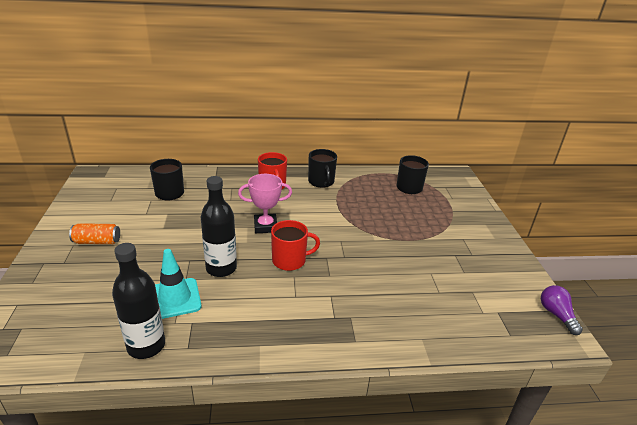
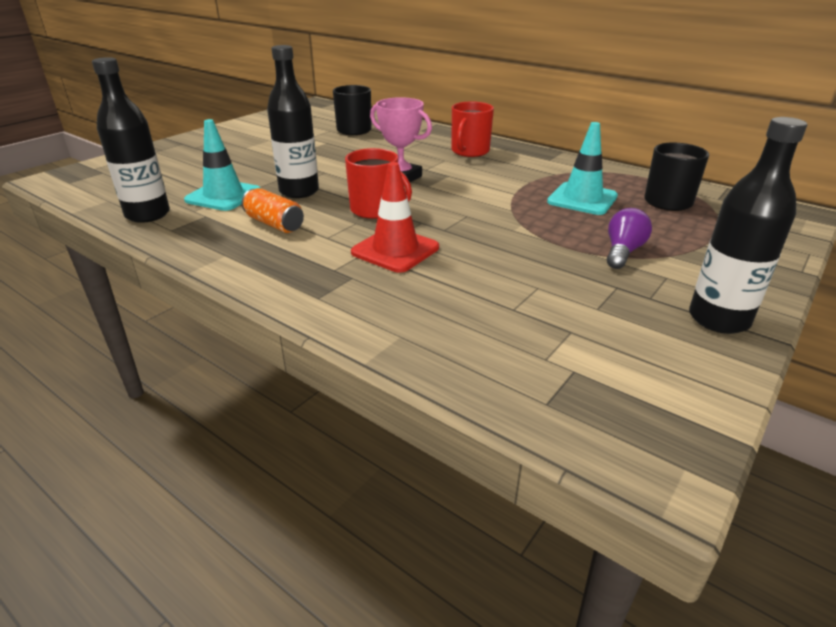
camera: 45 degrees right, 0 degrees up
(97, 241) = (239, 143): orange can -> orange can (274, 224)
(321, 182) = (538, 163): black mug -> none
(343, 285) = (395, 250): none -> red traffic cone
(374, 202) = (582, 199): none -> turquoise traffic cone
(503, 253) = (718, 319): none -> black bottle
(556, 315) = (692, 431): purple light bulb -> purple light bulb (622, 252)

